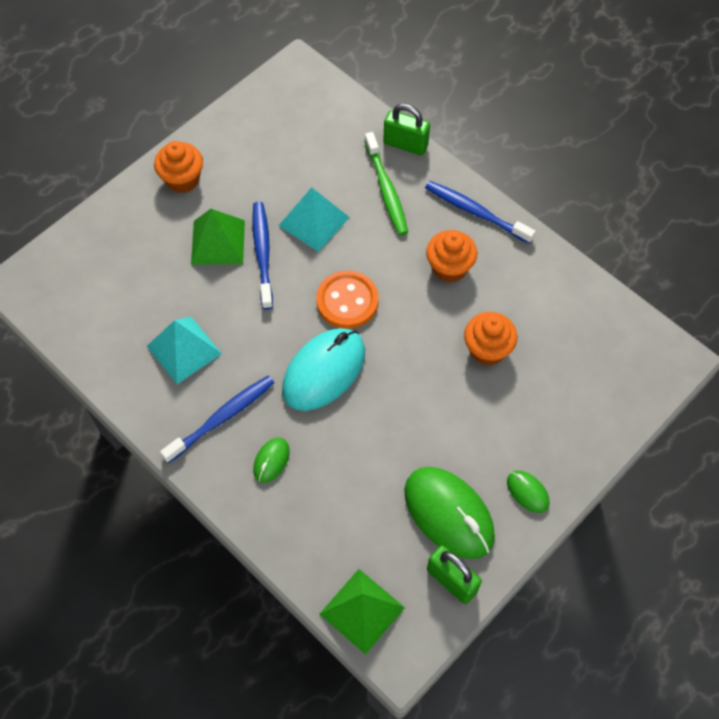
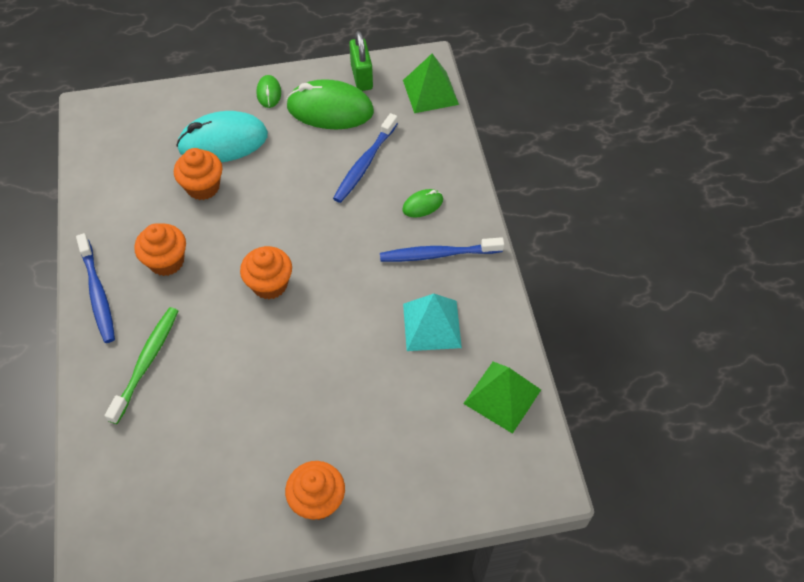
camera: 145 degrees left, 5 degrees down
(218, 242) = (333, 407): green pyramid -> green pyramid (502, 396)
(262, 253) = (303, 370): blue toothbrush -> blue toothbrush (364, 164)
(313, 221) = (235, 373): turquoise pyramid -> none
(324, 371) = (334, 242): turquoise mouse -> turquoise mouse (223, 141)
(347, 301) = (269, 284): orange button -> orange cupcake
(405, 144) = (85, 397): green padlock -> none
(448, 514) = (330, 109): green mouse -> green mouse turned 75 degrees counterclockwise

